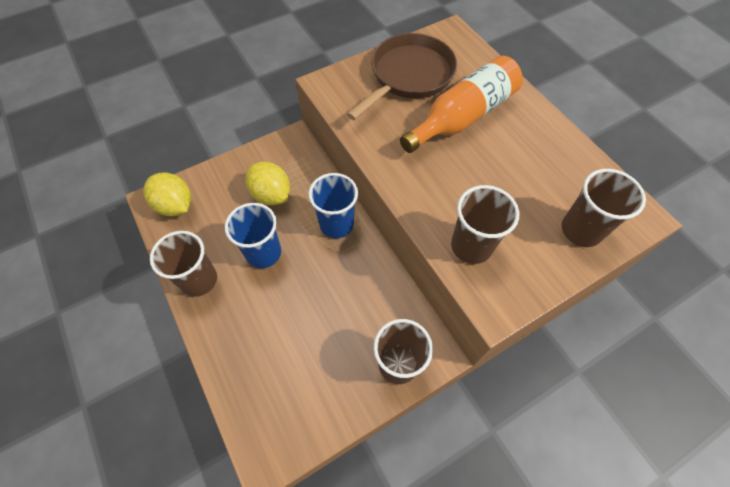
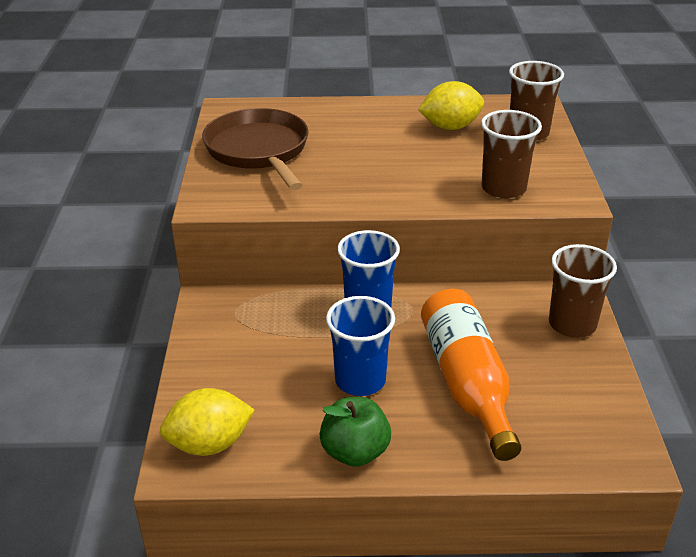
camera: 60 degrees left, 25 degrees down
(199, 280) = (355, 452): brown cup -> green apple
(271, 194) = (277, 347): yellow lemon -> yellow lemon (450, 127)
(463, 117) = (348, 141): orange bottle -> orange bottle (467, 383)

